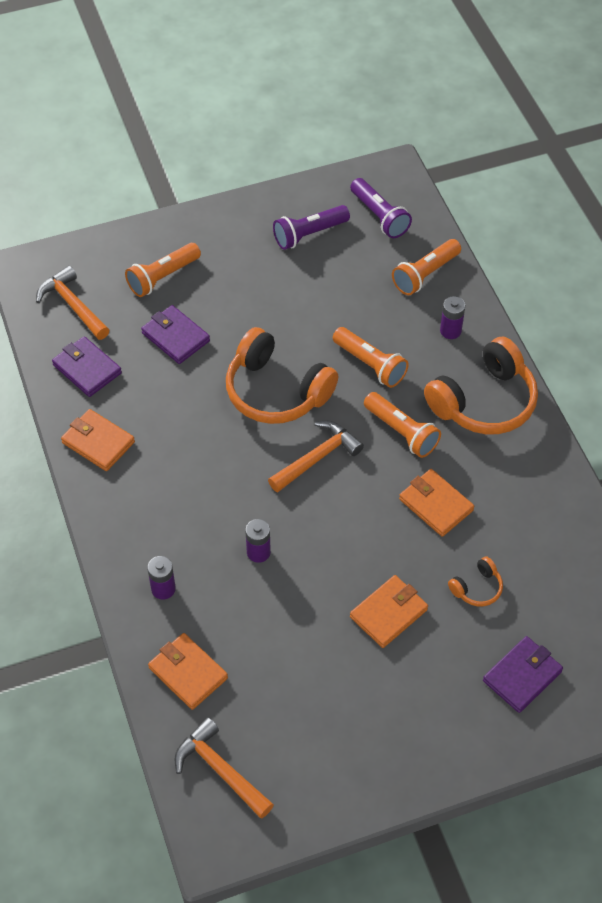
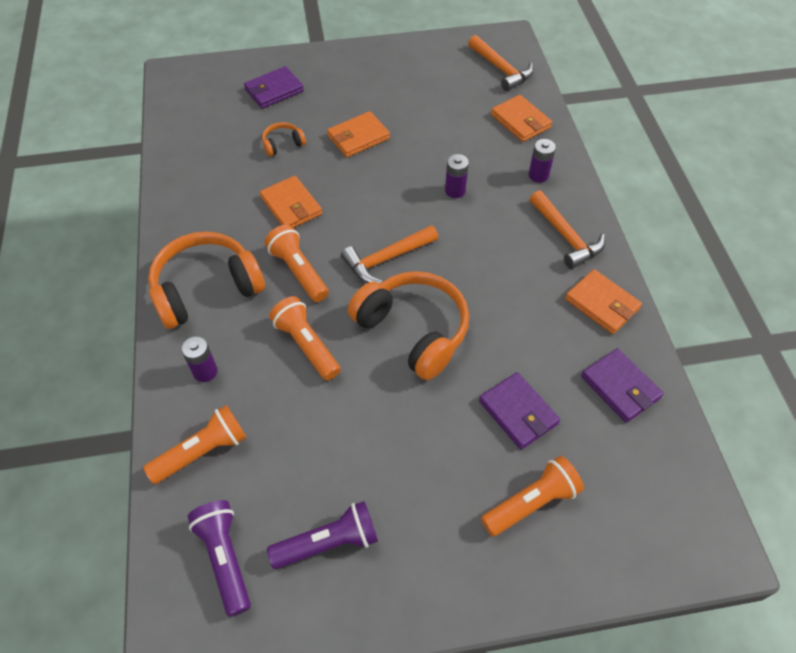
camera: 170 degrees left, 0 degrees up
(73, 305) = (645, 477): orange hammer -> orange hammer (566, 236)

